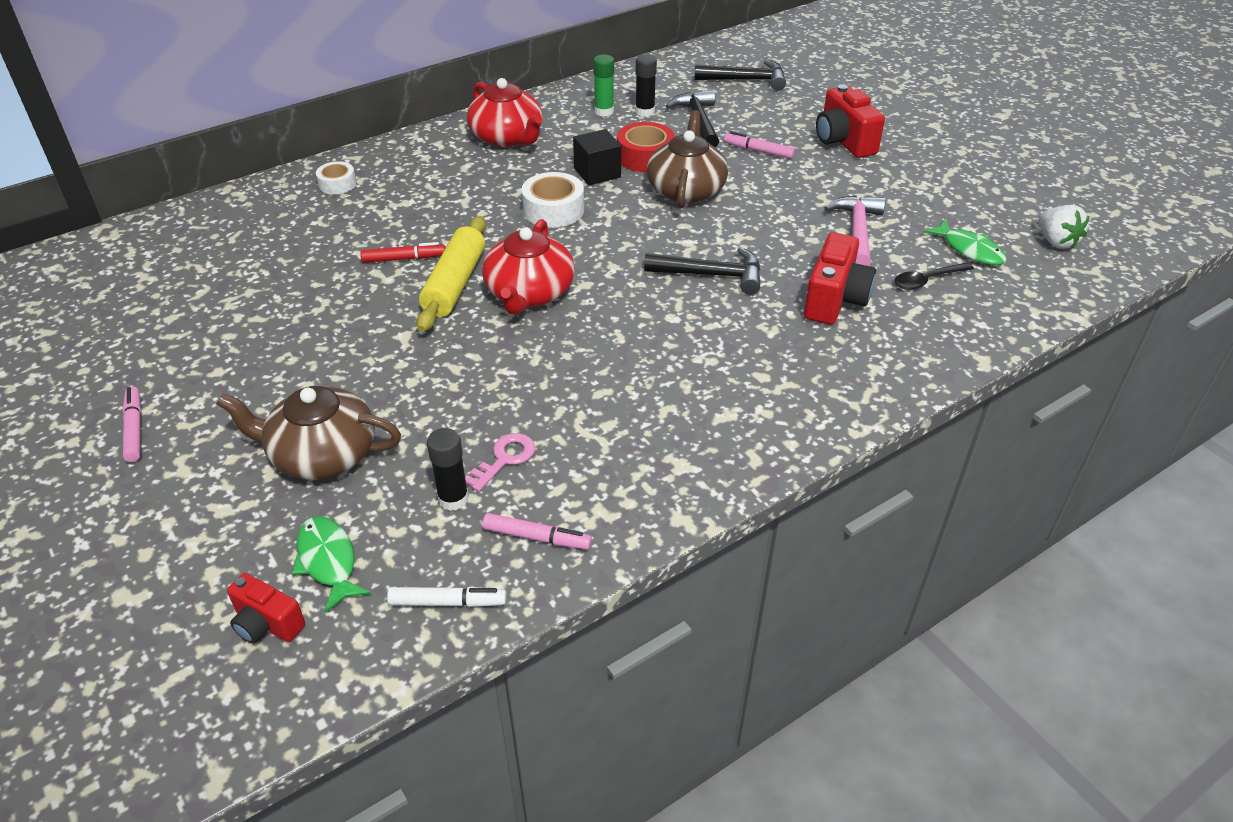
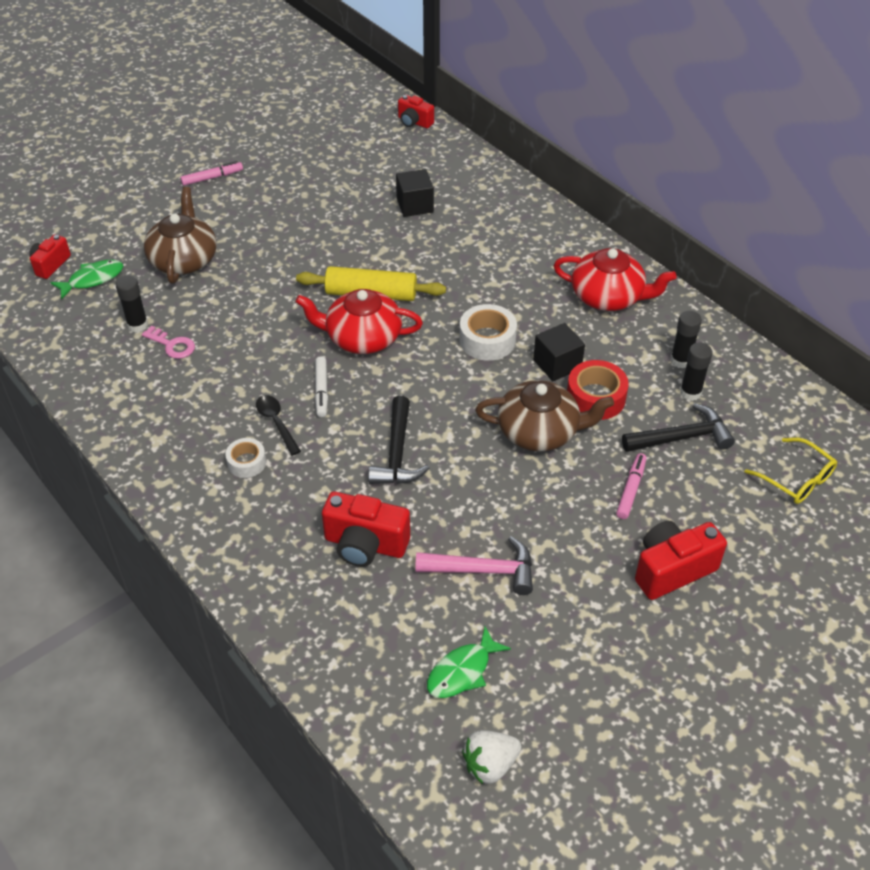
camera: 85 degrees right, 5 degrees up
(126, 238) = (414, 122): none -> red camera
(302, 245) = (415, 205): none -> black cube
(337, 184) = (505, 207): white tape -> white tape (246, 462)
(403, 258) = (403, 261): red marker -> none
(447, 602) = (53, 334): white marker -> white marker (321, 390)
(507, 137) = (608, 296): red teapot -> red teapot turned 120 degrees counterclockwise
(536, 537) = (99, 368): pink marker -> none
(604, 111) = (680, 360): green glue stick -> black glue stick
(746, 80) = (797, 479): black hammer -> yellow glasses
(927, 280) = (402, 624): black spoon -> black spoon (276, 423)

